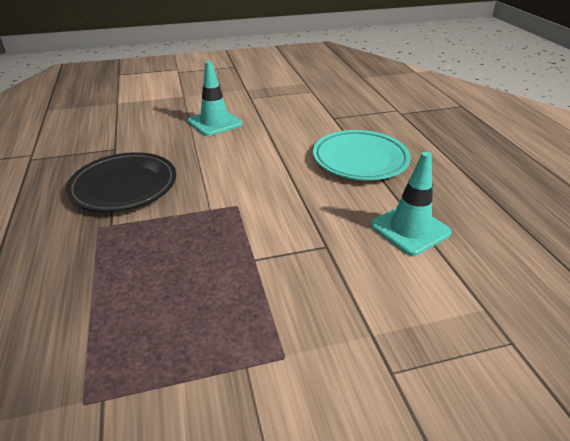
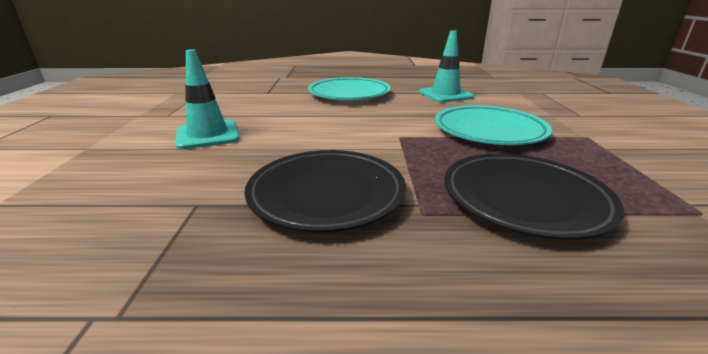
camera: 75 degrees left, 10 degrees down
(114, 278) = (524, 199): none -> black plate
(274, 265) = (489, 131): none -> turquoise plate

